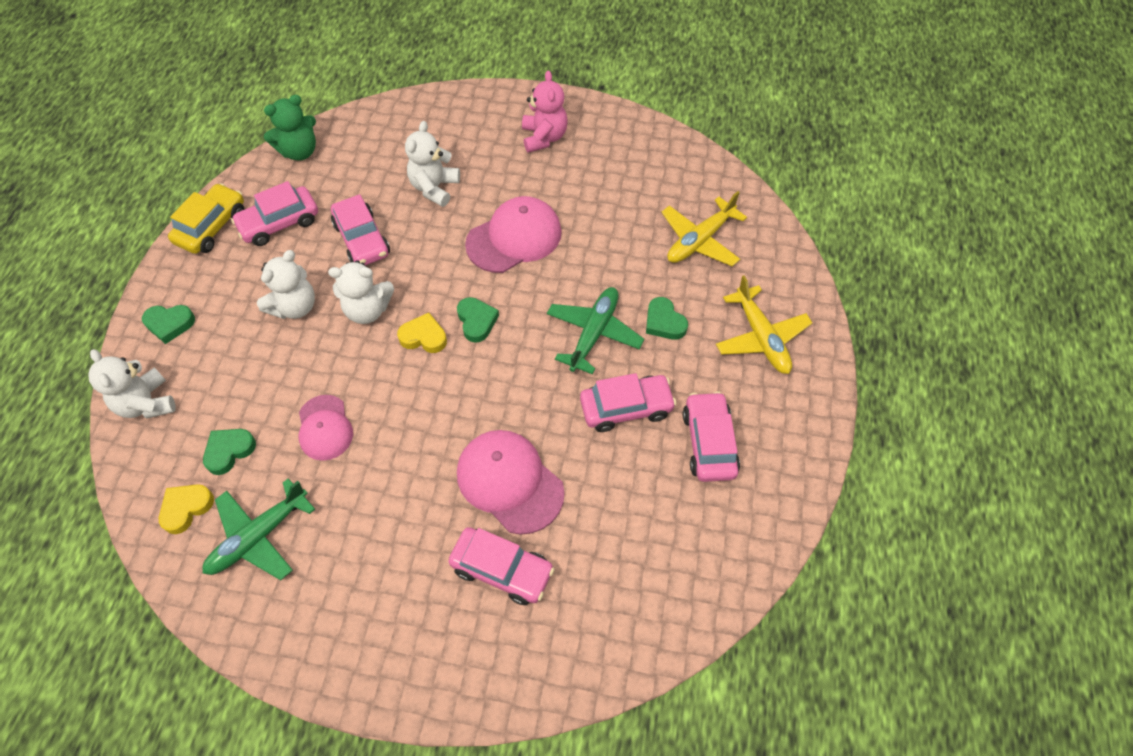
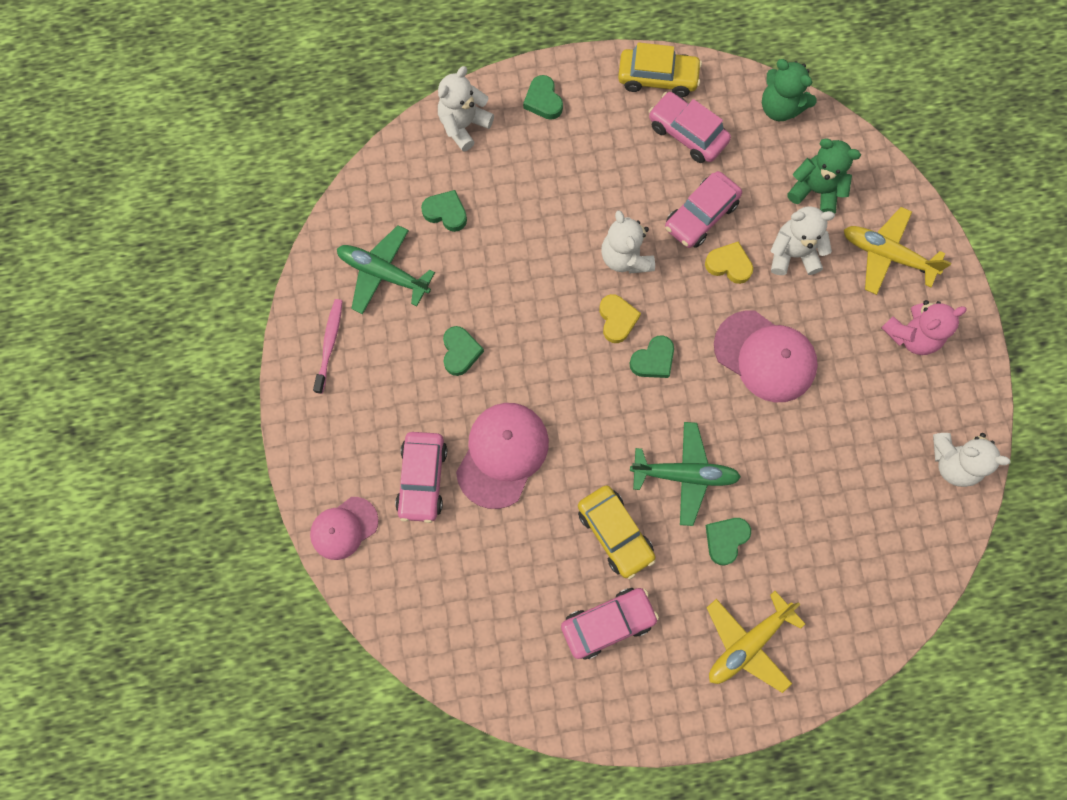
camera: 70 degrees right, 15 degrees up
(186, 508) = (387, 207): yellow heart -> yellow heart (729, 265)
(294, 306) = (603, 193): white teddy bear -> white teddy bear (953, 463)
(307, 622) = (329, 344): none -> pink toothbrush
(325, 428) = (495, 277): pink cap -> pink cap (344, 528)
(385, 486) = (460, 352): none -> green heart
(388, 154) = (815, 190): none -> green teddy bear
(626, 408) = (615, 533): pink car -> yellow car
(699, 241) = (844, 545): yellow plane -> yellow plane (886, 255)

